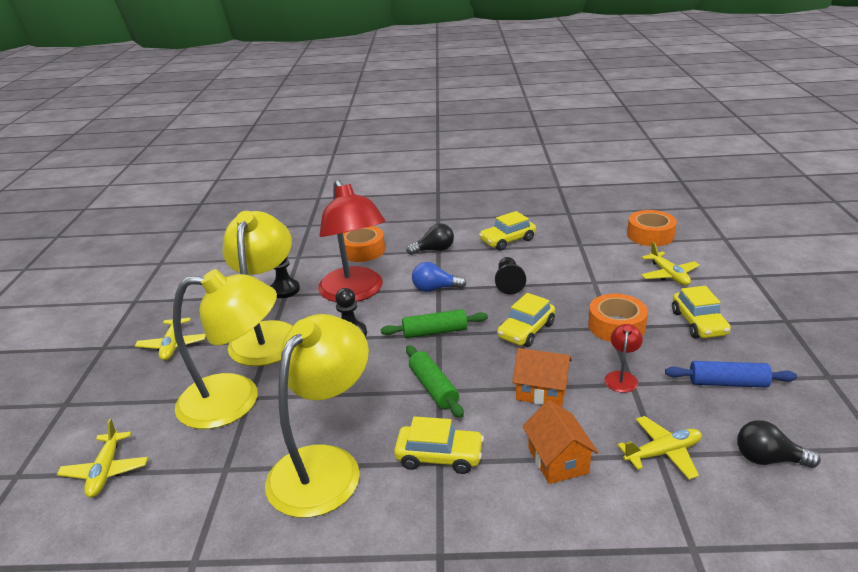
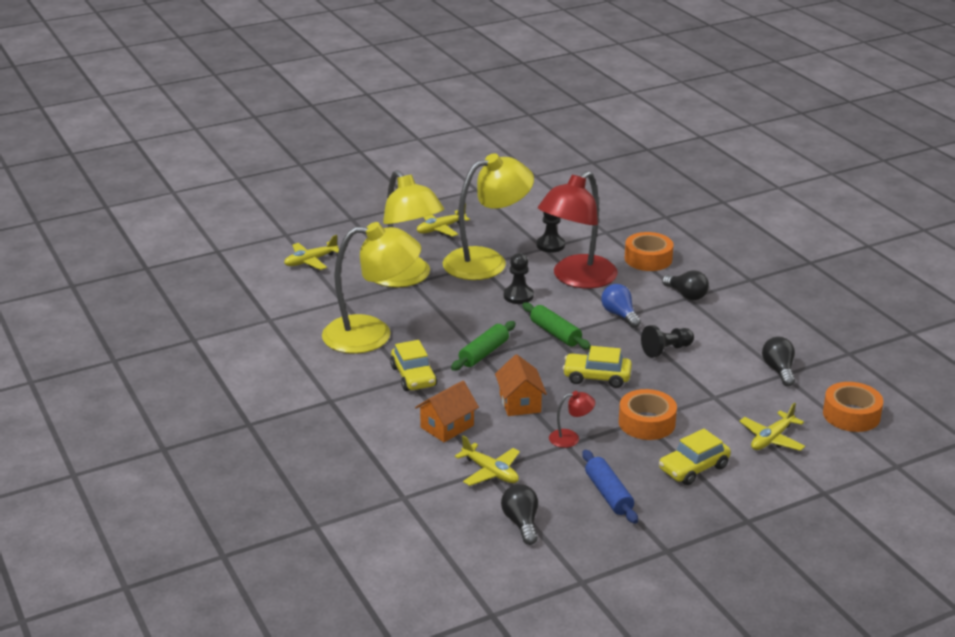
camera: 60 degrees right, 0 degrees up
(507, 240) = (747, 330): yellow car -> none
(573, 244) = (779, 370): none -> black light bulb

